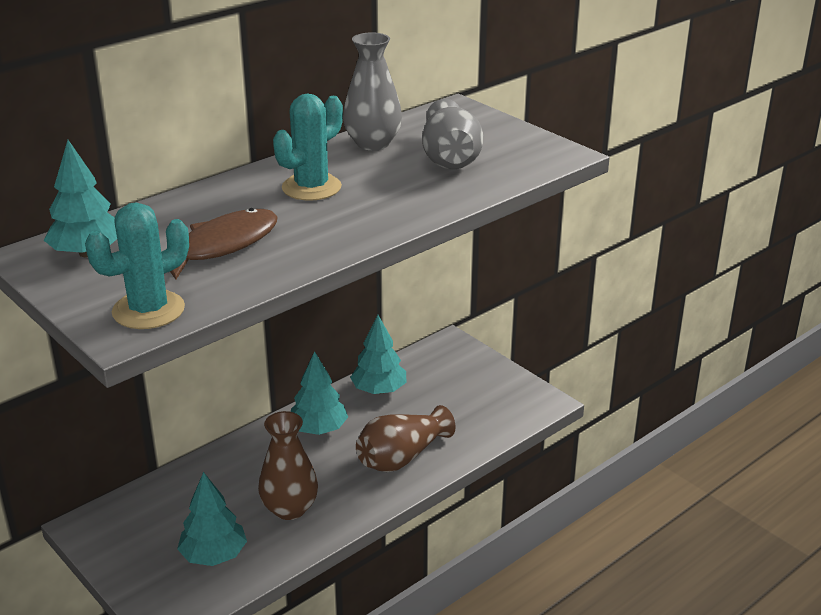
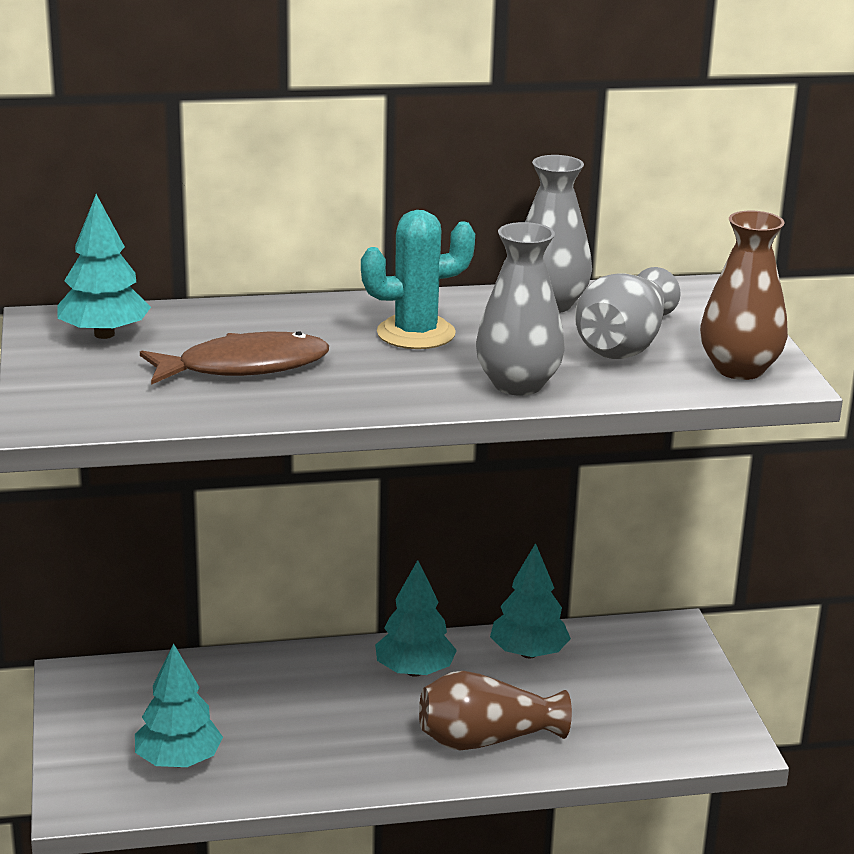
camera: 30 degrees right, 5 degrees down
(148, 310) = (97, 407): turquoise cactus -> none
(289, 508) = (303, 745): brown vase -> brown vase (739, 369)
(417, 203) = (518, 384): none -> grey vase

